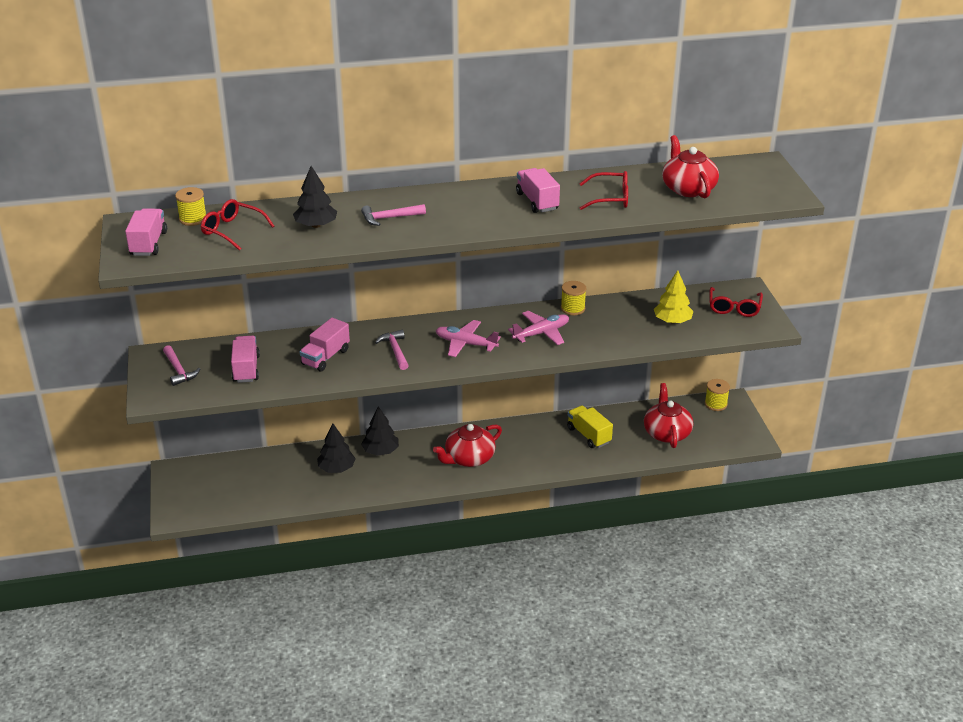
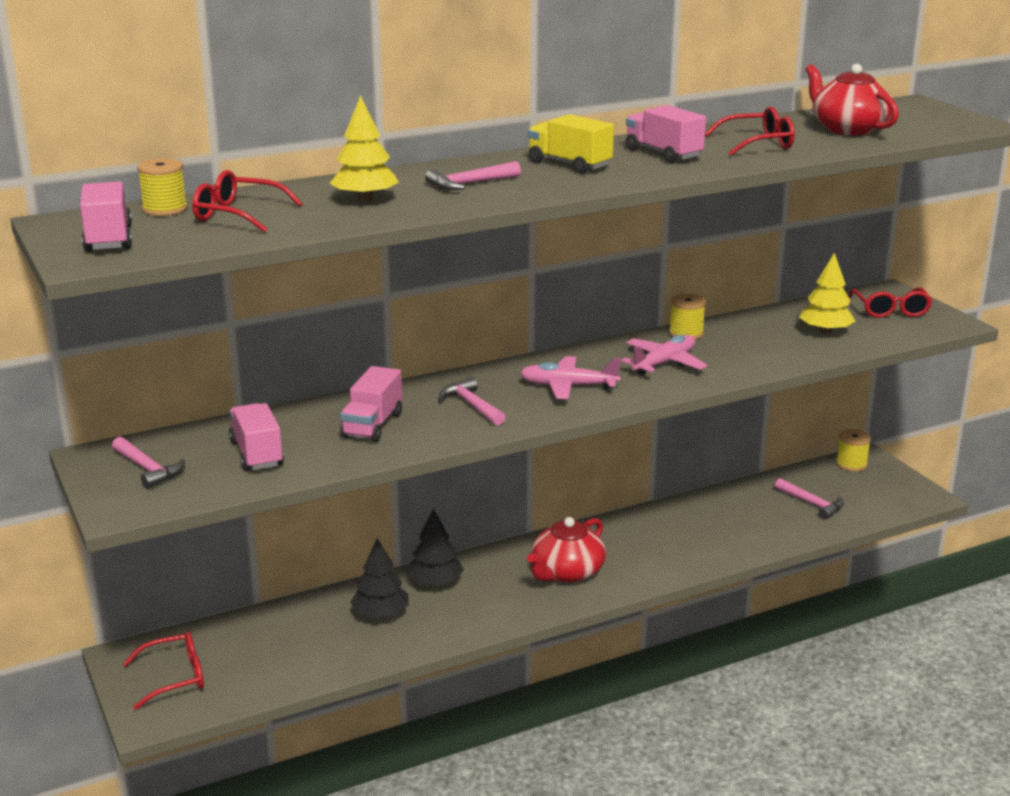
camera: 15 degrees left, 10 degrees down
(197, 491) = (174, 678): none -> red glasses
(316, 225) = (365, 199): black tree -> yellow tree
(589, 435) = (713, 521): yellow truck -> yellow truck (569, 164)
(666, 433) = (812, 504): red teapot -> pink hammer

